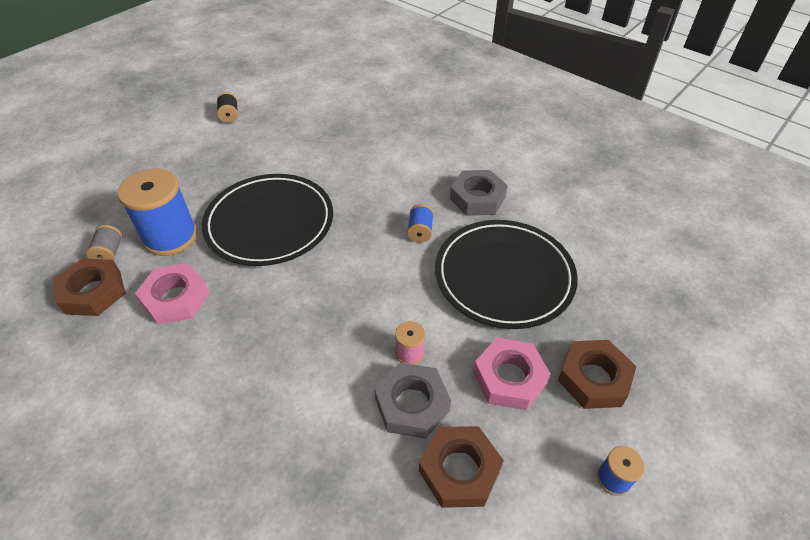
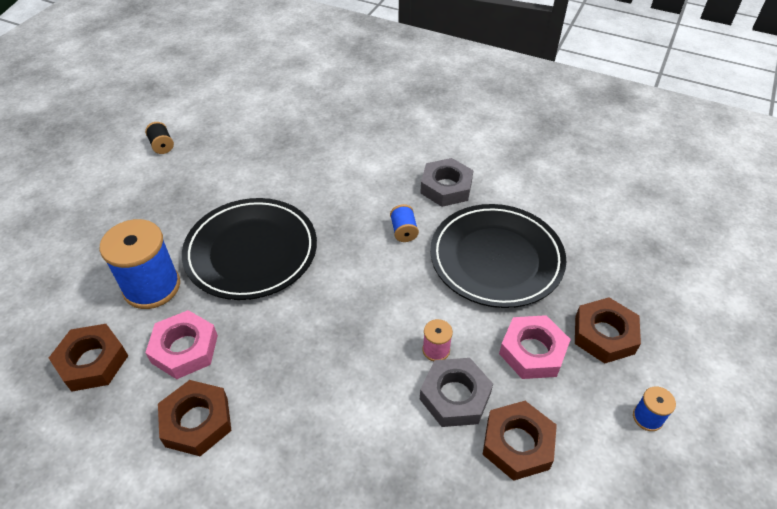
camera: 15 degrees left, 0 degrees up
(109, 253) = (92, 317): grey spool -> none
(159, 368) = (197, 422): none -> brown nut

